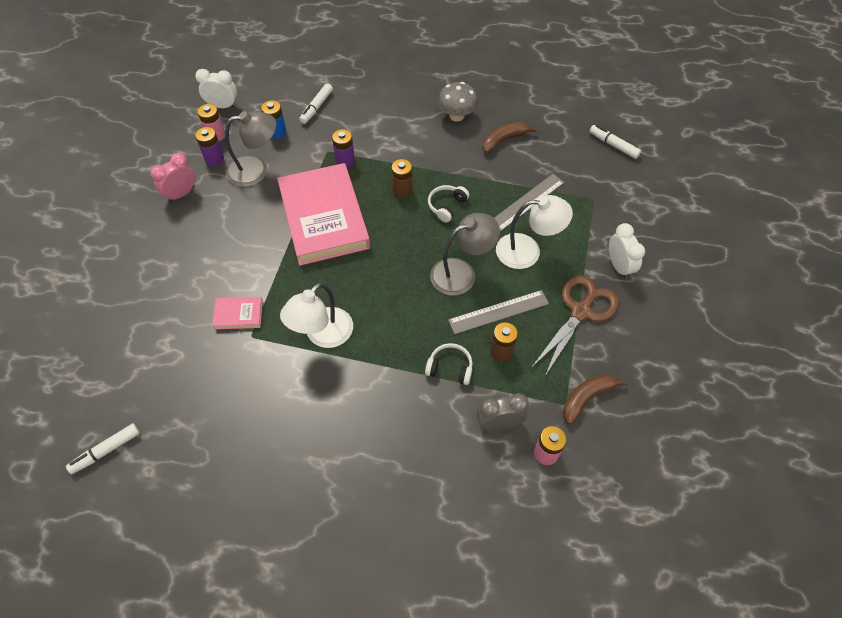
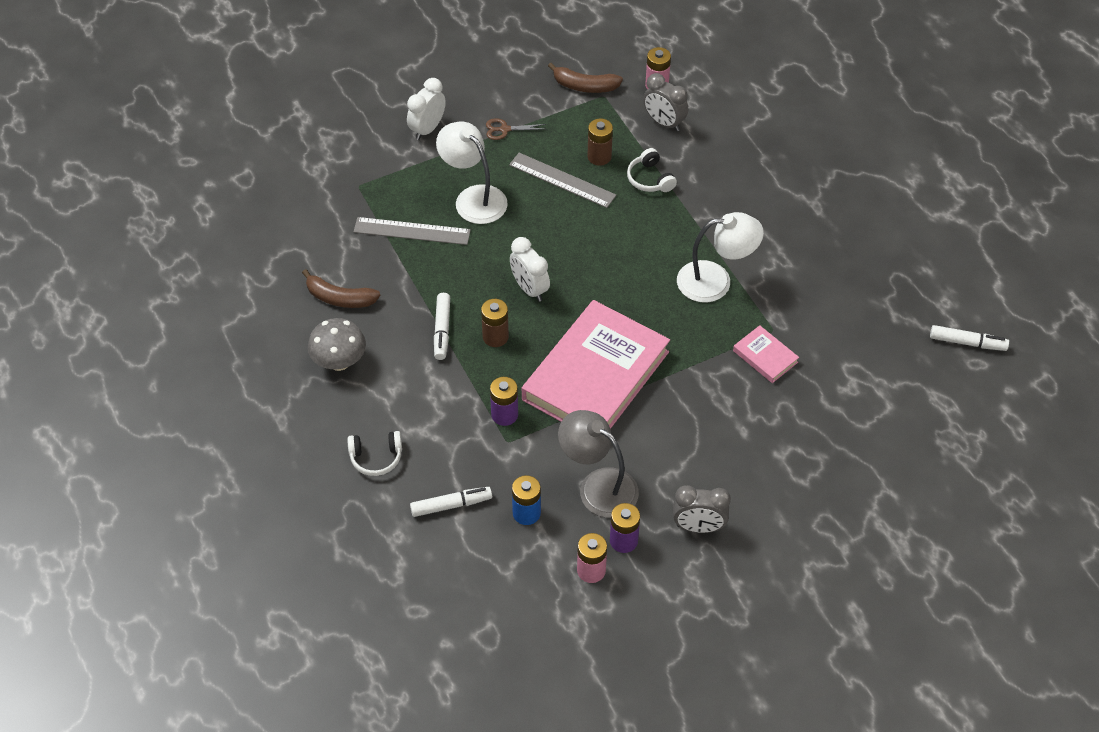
camera: 130 degrees left, 5 degrees down
(181, 194) = (698, 527): pink clock -> grey clock
(223, 106) = (542, 606): white clock -> white clock (529, 289)
(446, 206) = (479, 288): white headphones -> white headphones (376, 458)
(461, 273) = (547, 229): grey lamp -> none
(580, 311) = (504, 129): brown scissors -> brown scissors, size x0.46
(613, 145) = (263, 207): white marker -> white marker (442, 330)

